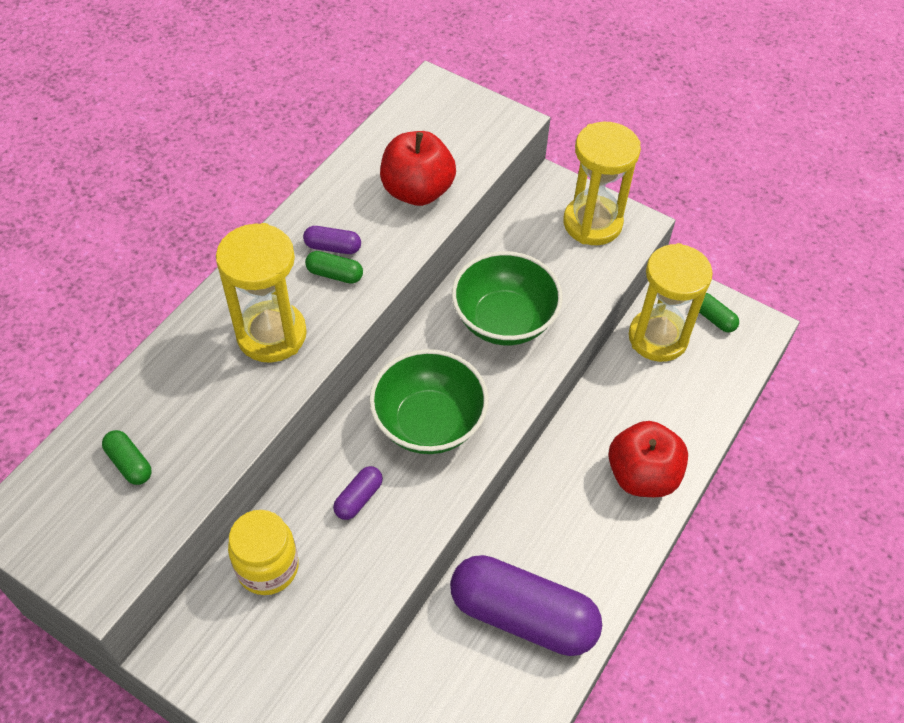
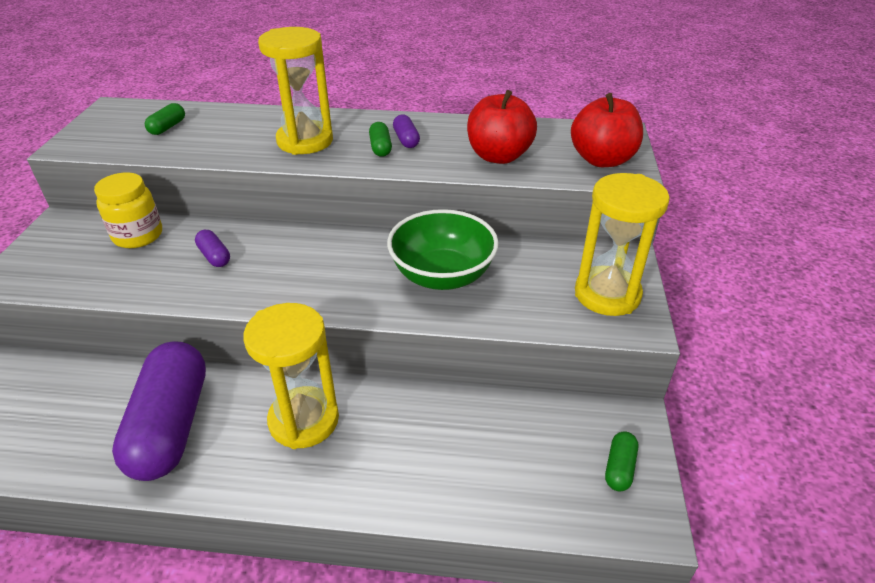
camera: 65 degrees right, 15 degrees down
(358, 498) = (214, 256): purple capsule -> purple capsule turned 45 degrees clockwise
(428, 422) = (305, 268): green bowl -> none
(642, 475) = (368, 468): red apple -> red apple (602, 160)
(658, 338) = (551, 425): yellow hourglass -> yellow hourglass (304, 420)

